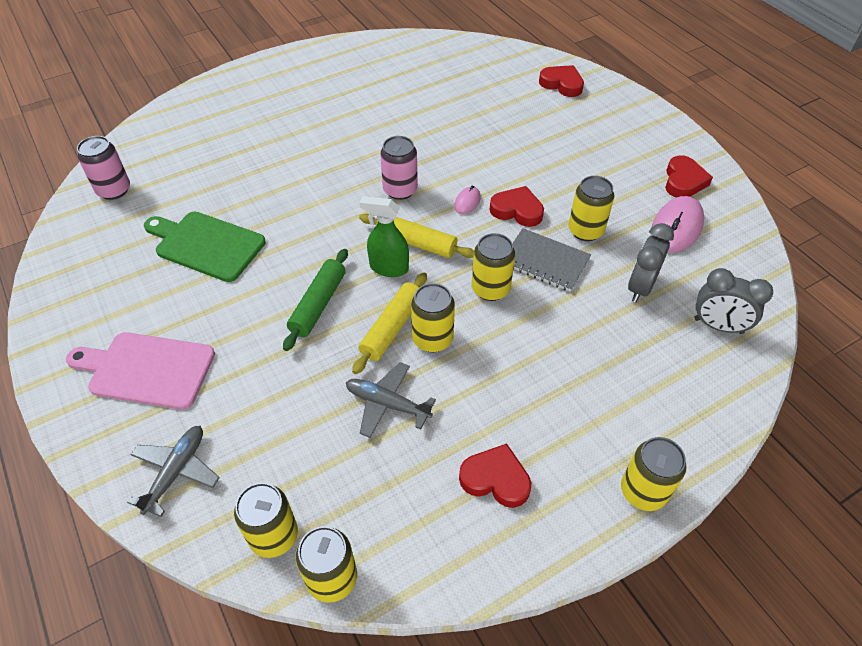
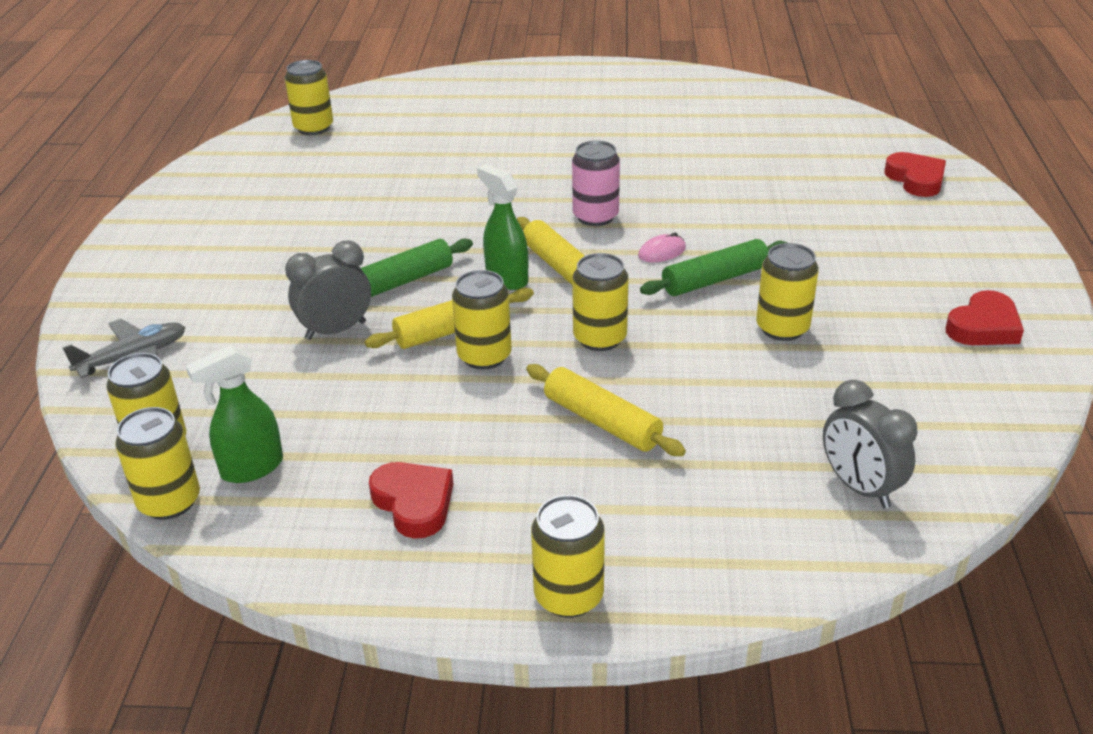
camera: 35 degrees right, 15 degrees down
(114, 190) = (313, 128): pink can -> yellow can
(147, 370) = (193, 272): pink cutting board -> none
(206, 245) = (348, 197): green cutting board -> none
(363, 515) = (251, 468): none -> green spray bottle
(387, 404) = (376, 390): grey plane -> none
(517, 210) = (715, 279): red heart -> green rolling pin
(545, 261) = (695, 338): grey notebook -> none
(548, 353) = (602, 421): none -> yellow rolling pin
(640, 287) = (793, 408): grey clock -> grey clock (336, 330)
(676, 227) = (916, 369): pink mouse -> none

